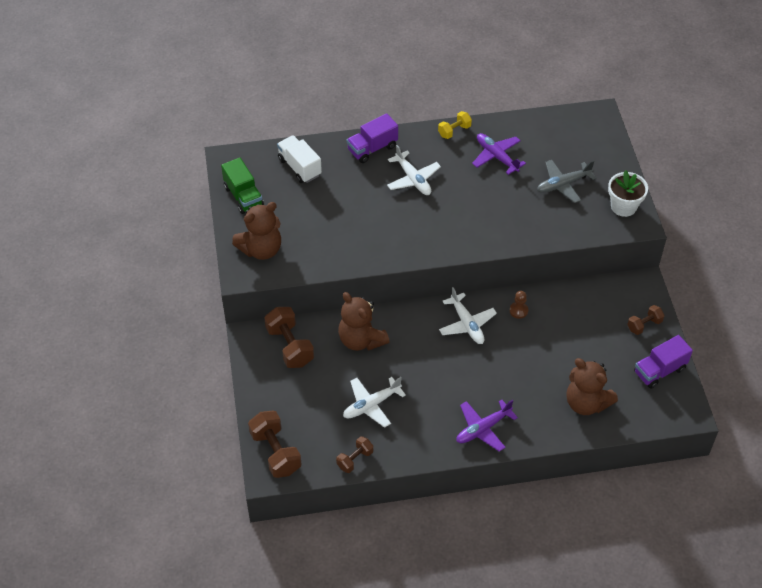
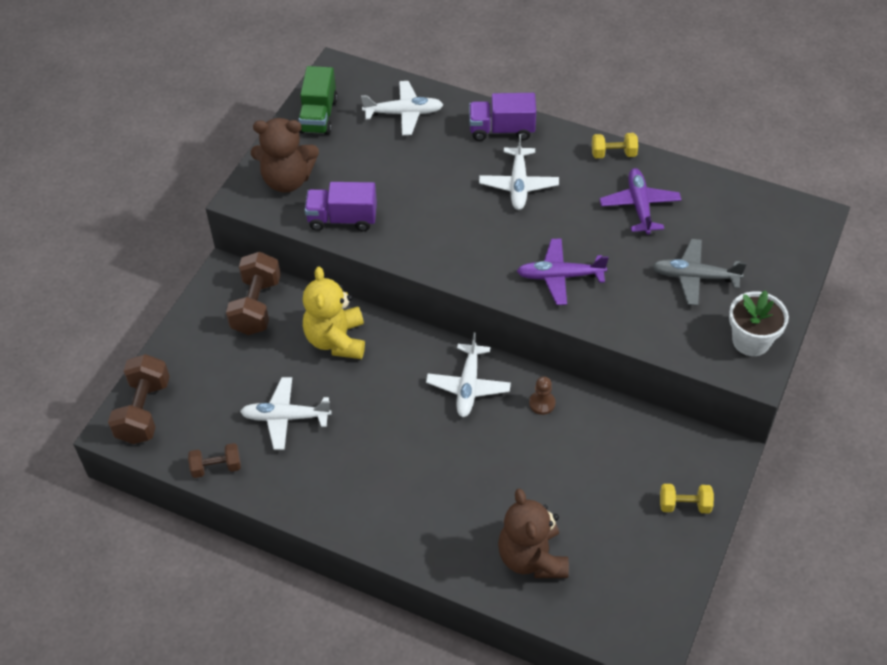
camera: 35 degrees right, 0 degrees up
(299, 167) = (404, 113): white truck -> white plane
(361, 340) = (336, 340): brown teddy bear -> yellow teddy bear
(483, 429) = (384, 516): purple plane -> purple plane (559, 276)
(644, 325) = (684, 505): brown dumbbell -> yellow dumbbell
(659, 370) = (658, 572): purple truck -> purple truck (342, 219)

